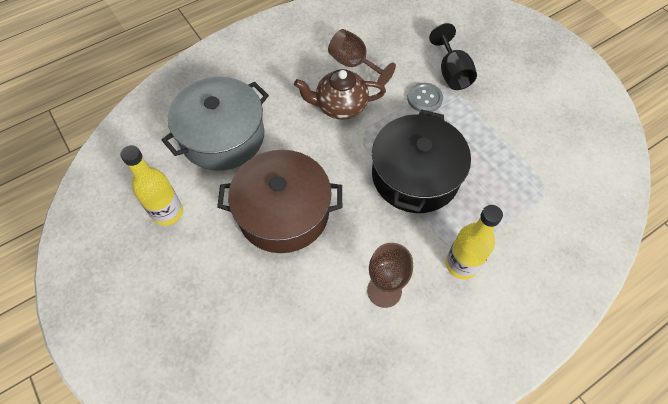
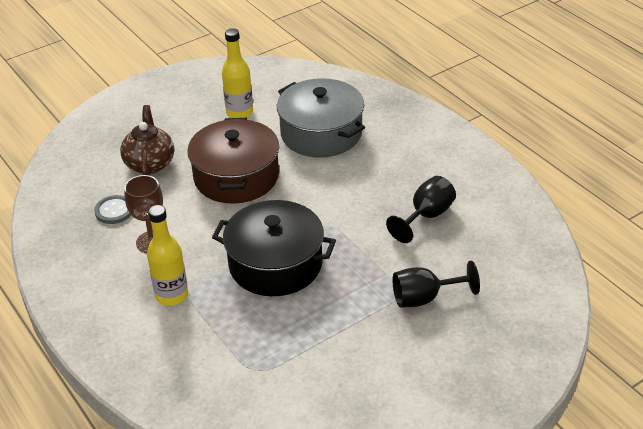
camera: 90 degrees right, 20 degrees down
(340, 106) = (364, 207): brown teapot -> brown teapot (150, 163)
(354, 64) = (426, 216): brown goblet -> black goblet
(424, 98) = (381, 273): grey button -> grey button (114, 211)

